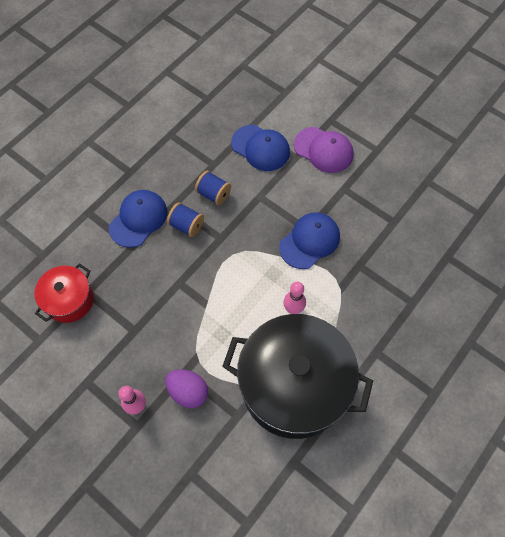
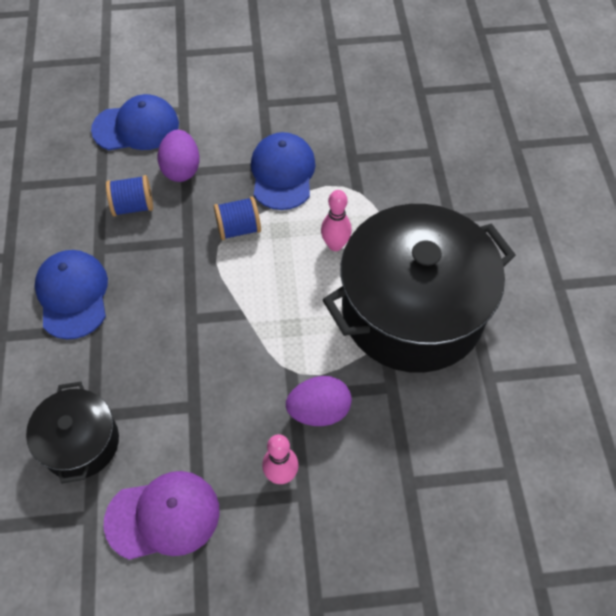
camera: 45 degrees left, 5 degrees down
(69, 300) = (80, 442): red pot -> black pot
(186, 225) = (137, 258): blue spool -> blue spool (238, 228)
(259, 193) = (181, 169): none -> purple egg
(323, 150) = (204, 84): purple cap -> purple cap (163, 516)

